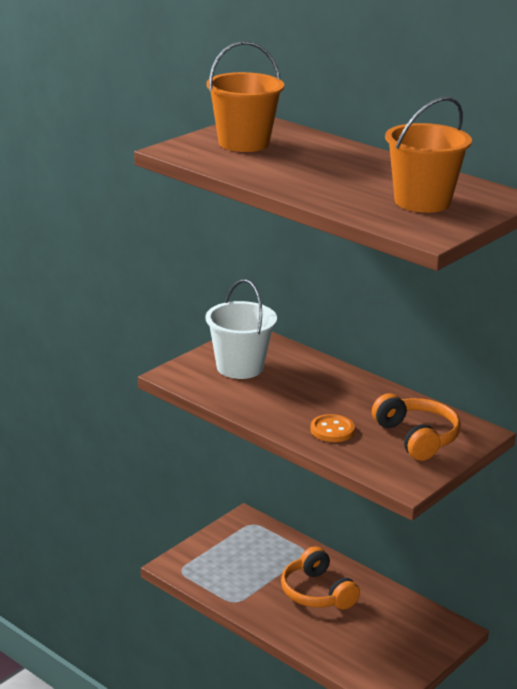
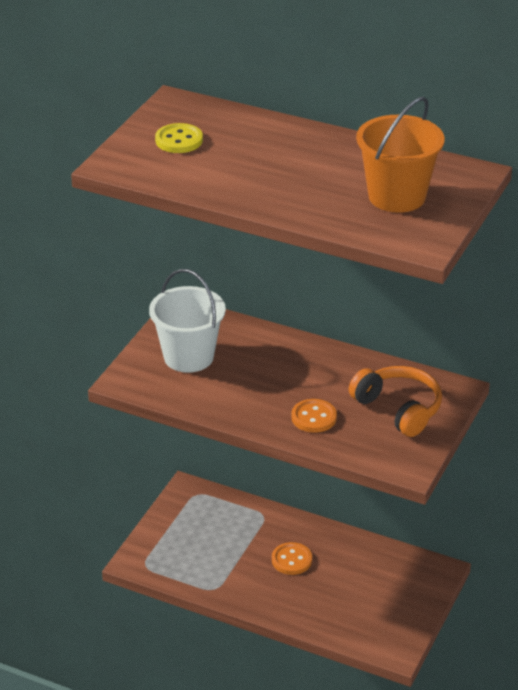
camera: 15 degrees left, 10 degrees up
(243, 143) = (179, 140): orange bucket -> yellow button
(316, 593) = (291, 560): orange headphones -> orange button

